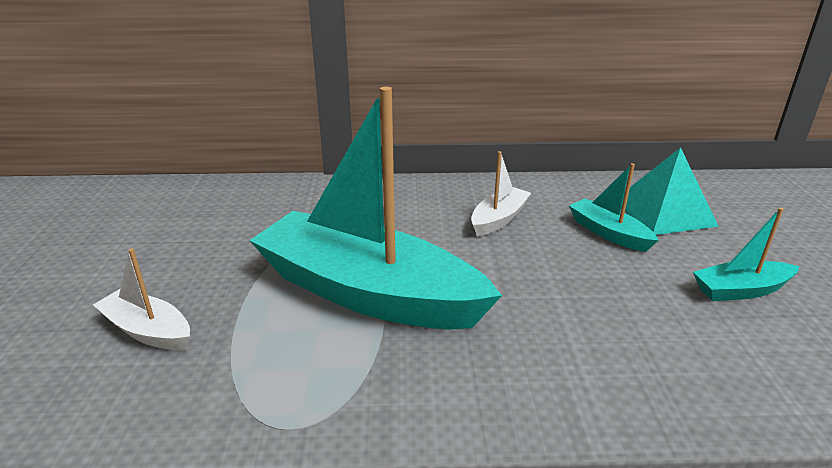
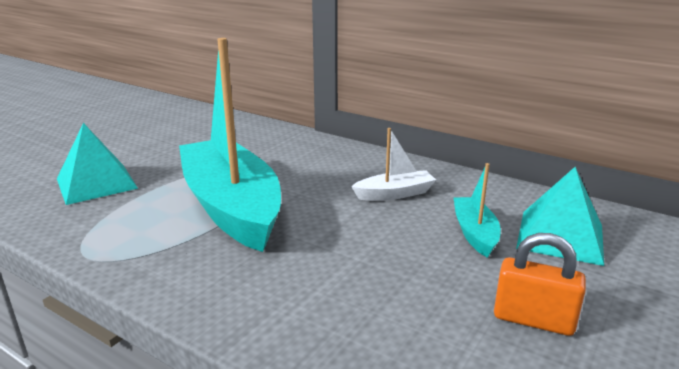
camera: 35 degrees right, 5 degrees down
(148, 331) = (96, 183): white boat -> turquoise pyramid
(741, 290) = (533, 320): turquoise boat -> orange padlock

